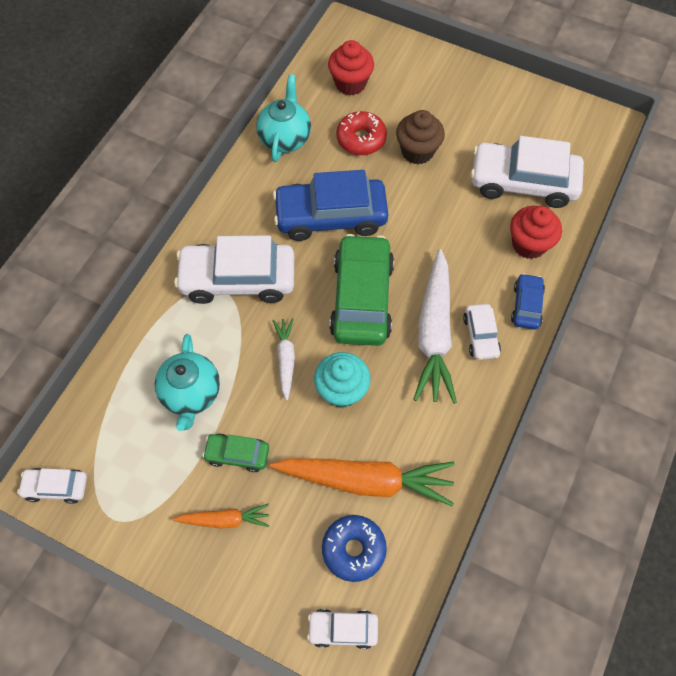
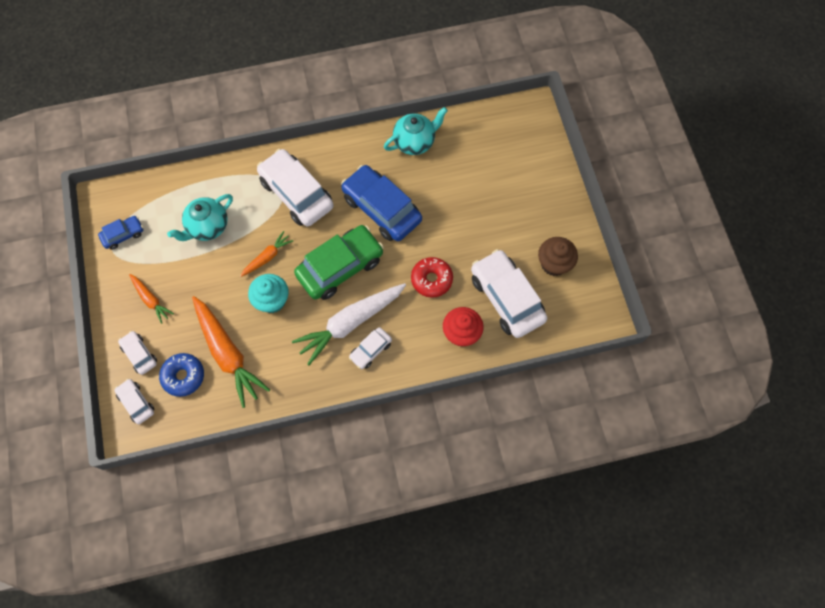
camera: 50 degrees right, 5 degrees up
(56, 487) = (107, 207): white car -> white car (139, 354)
(237, 454) = (191, 277): green car -> none
(286, 359) = (267, 257): white carrot -> orange carrot
(350, 83) = (490, 145): red cupcake -> none
(361, 139) = (453, 183): red donut -> red donut (431, 279)
(417, 151) = (473, 221): brown cupcake -> brown cupcake (554, 264)
(526, 305) = (414, 362): blue car -> blue car (123, 235)

